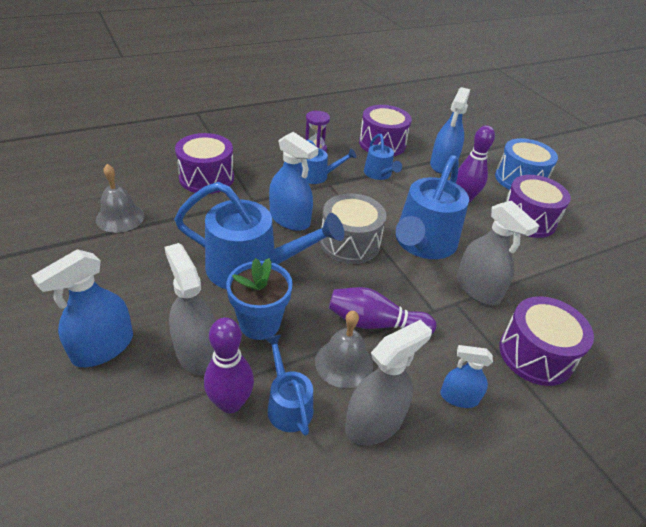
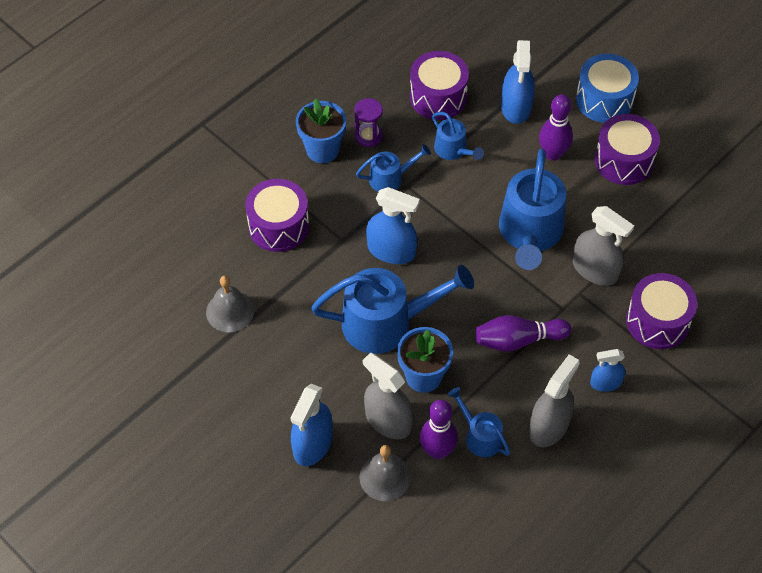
camera: 15 degrees left, 15 degrees up
(274, 147) = (322, 150): none -> blue flower pot
(344, 363) = (507, 386): grey bell -> grey bell (385, 477)
(350, 243) = (461, 259): grey drum -> none

